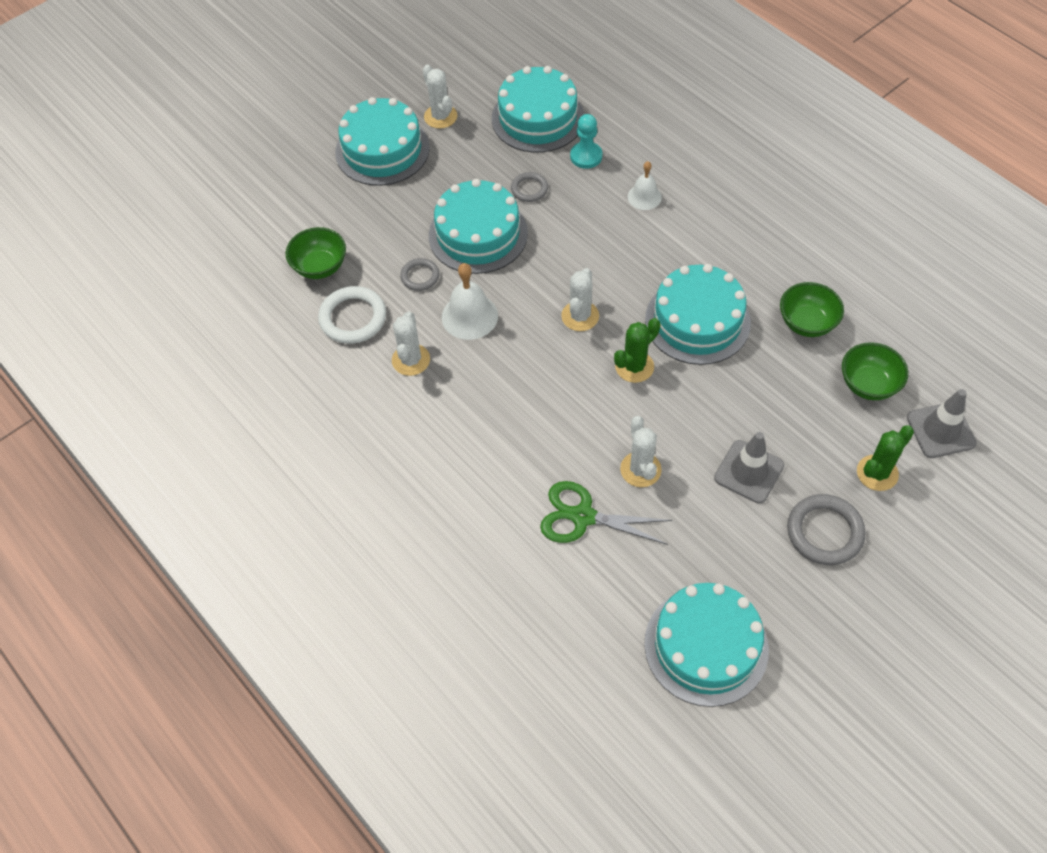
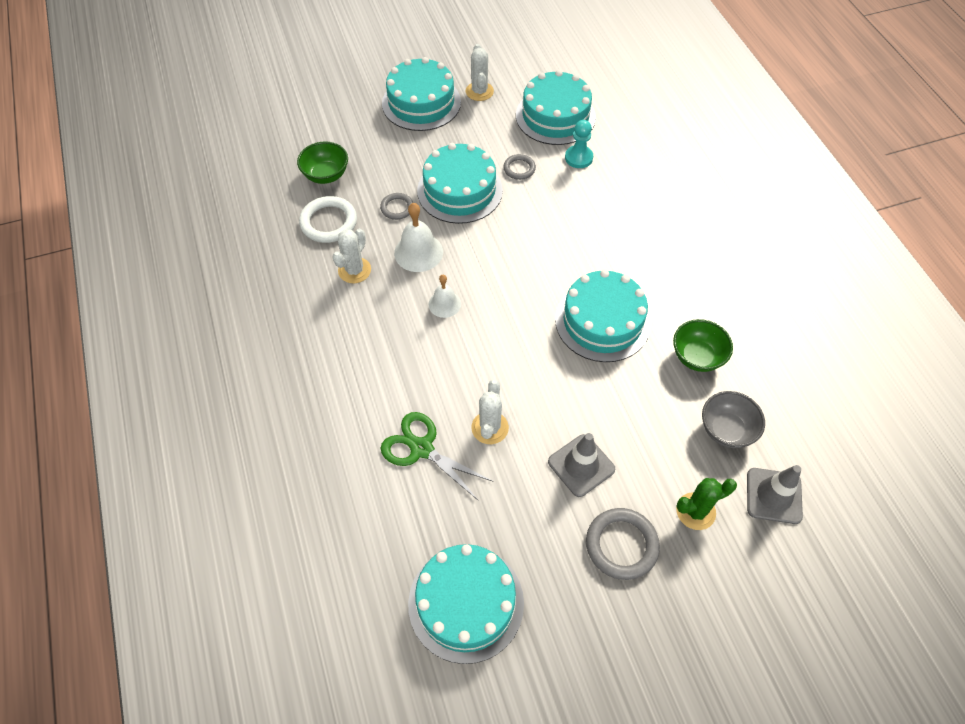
camera: 20 degrees right, 0 degrees up
(580, 316) = (506, 283): white cactus -> none
(634, 366) = (529, 340): green cactus -> none
(644, 197) = (610, 205): white bell -> white bell (444, 304)
(868, 384) = (726, 430): green bowl -> grey bowl

